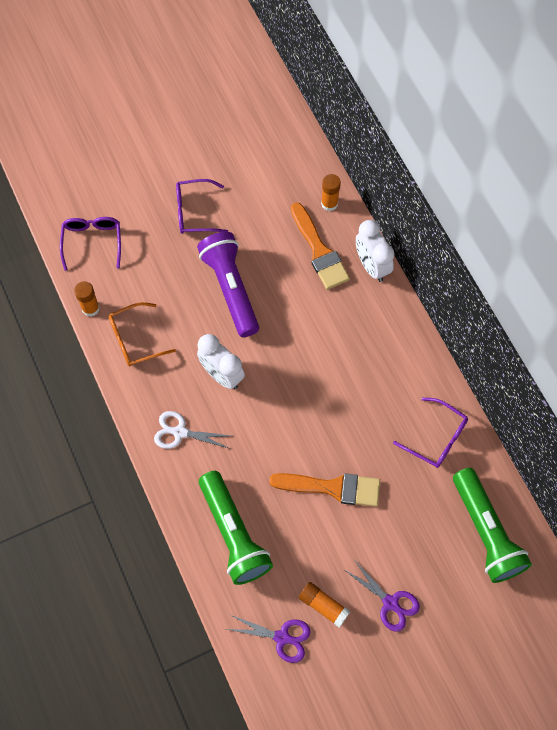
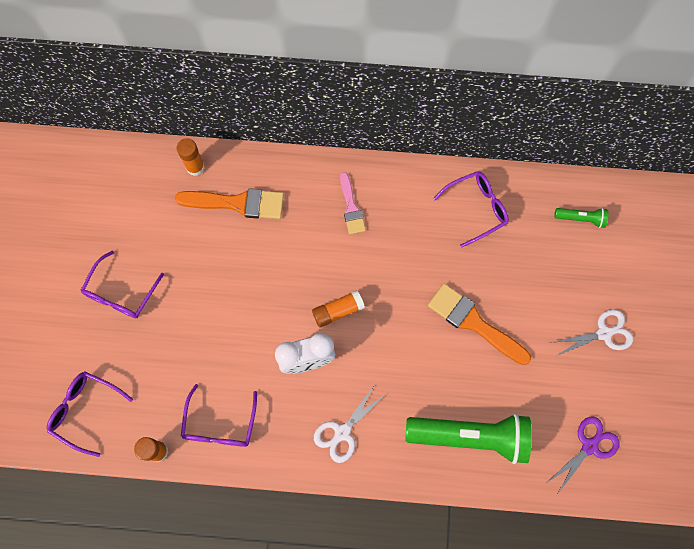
camera: 60 degrees left, 5 degrees up
(135, 339) = (220, 424): orange glasses -> purple glasses
(231, 289) = (224, 304): purple flashlight -> none
(323, 606) = (578, 392): orange glue stick -> orange glue stick (338, 311)
(332, 488) = (473, 323): orange brush -> orange brush turned 90 degrees counterclockwise
(372, 266) = (282, 167): white clock -> none
(372, 338) = (351, 207): none -> pink brush
(390, 603) = (603, 333): purple scissors -> white scissors
(486, 532) = (580, 219): green flashlight -> green flashlight, size x0.45

